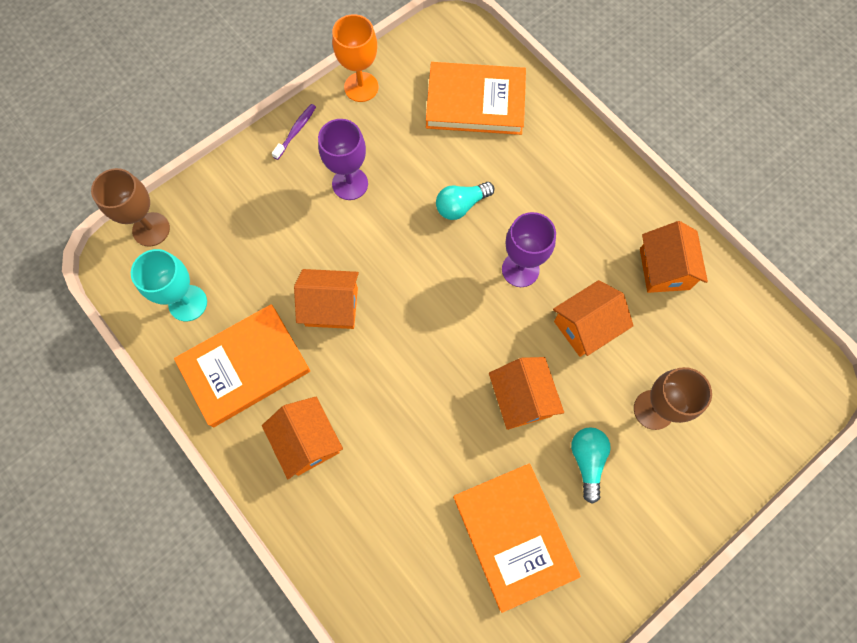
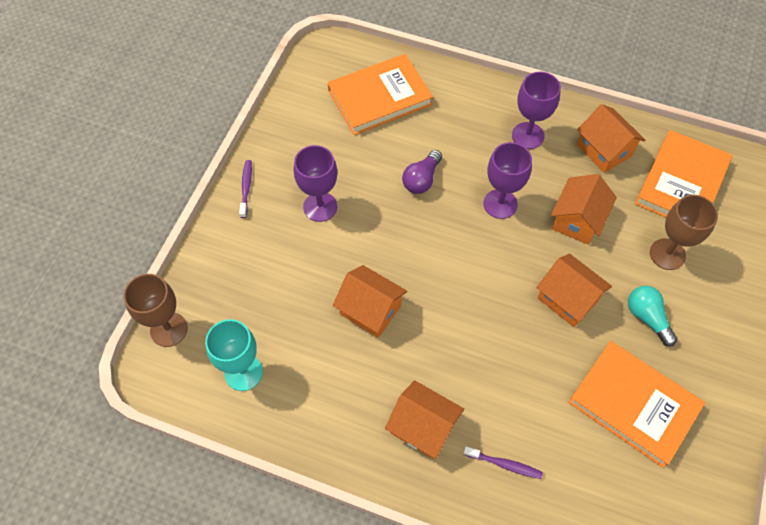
camera: 30 degrees left, 10 degrees down
(245, 367) = (329, 397): orange book -> orange book (681, 183)
(331, 307) = (370, 310): orange house -> orange house turned 60 degrees clockwise
(356, 518) = (504, 464): none -> purple toothbrush
(361, 87) = (279, 128): orange goblet -> none
(461, 205) = (422, 179): turquoise light bulb -> purple light bulb
(595, 214) = (528, 135): none -> purple goblet

